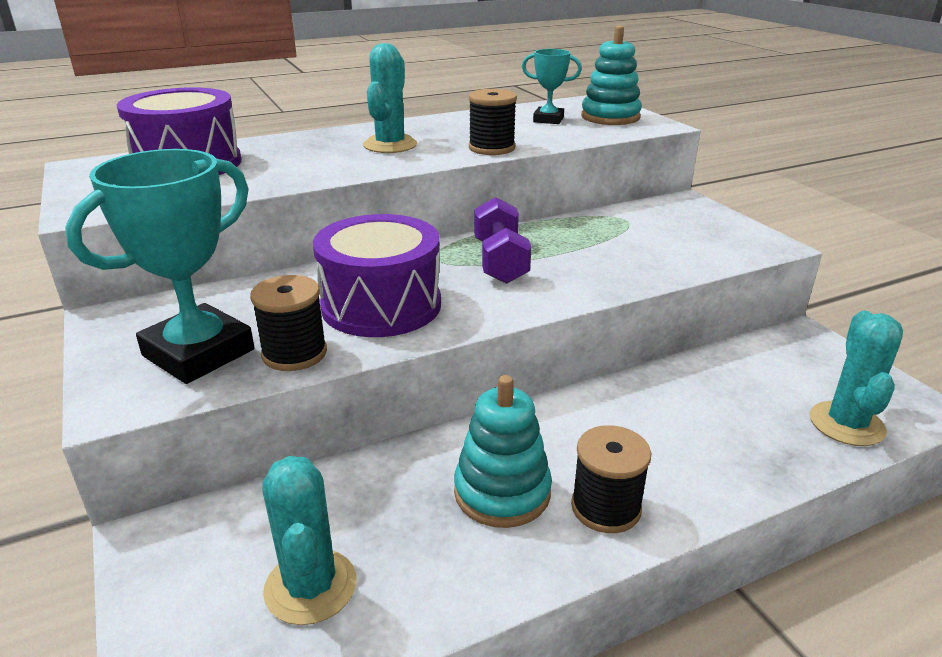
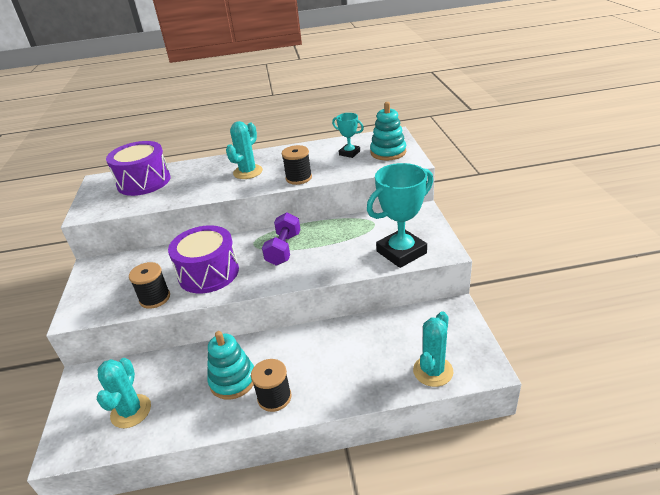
camera: 20 degrees right, 5 degrees up
(198, 353) = (116, 292): turquoise trophy -> turquoise trophy (401, 252)

